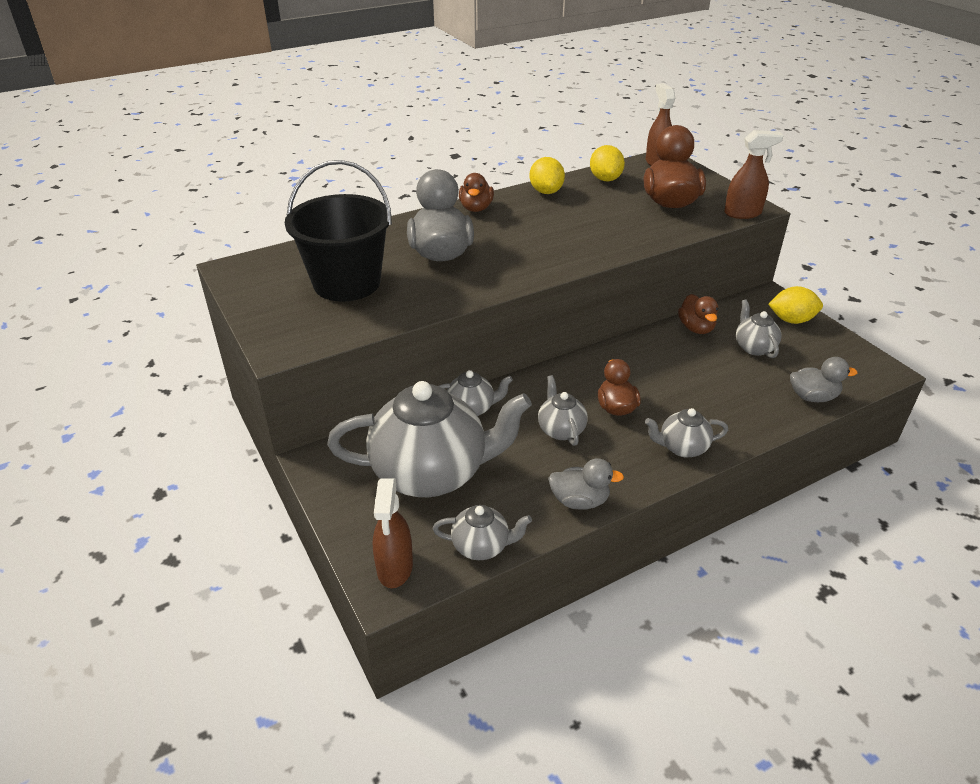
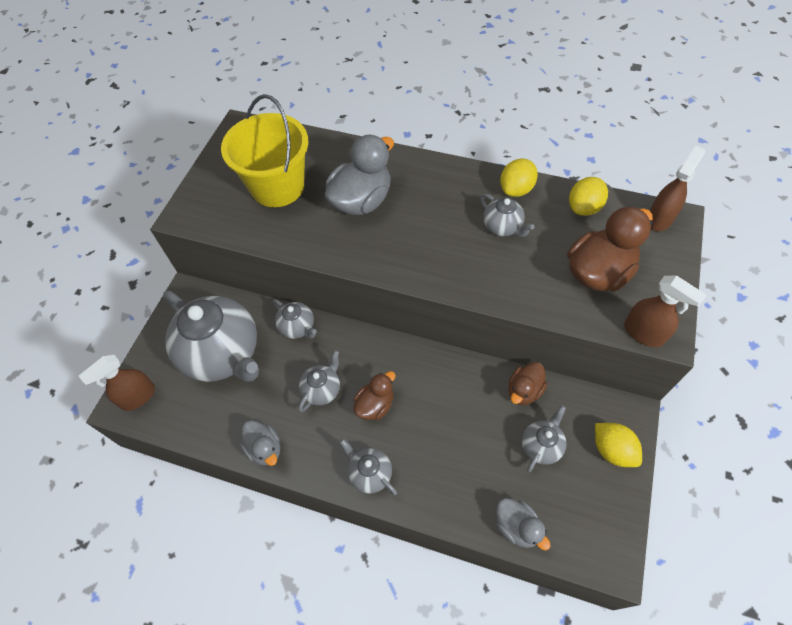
camera: 50 degrees right, 20 degrees up
(347, 283) = (277, 186): black bucket -> yellow bucket
(476, 208) = (442, 172): brown duck -> none
(481, 546) = (185, 425): grey teapot -> grey teapot (502, 227)

